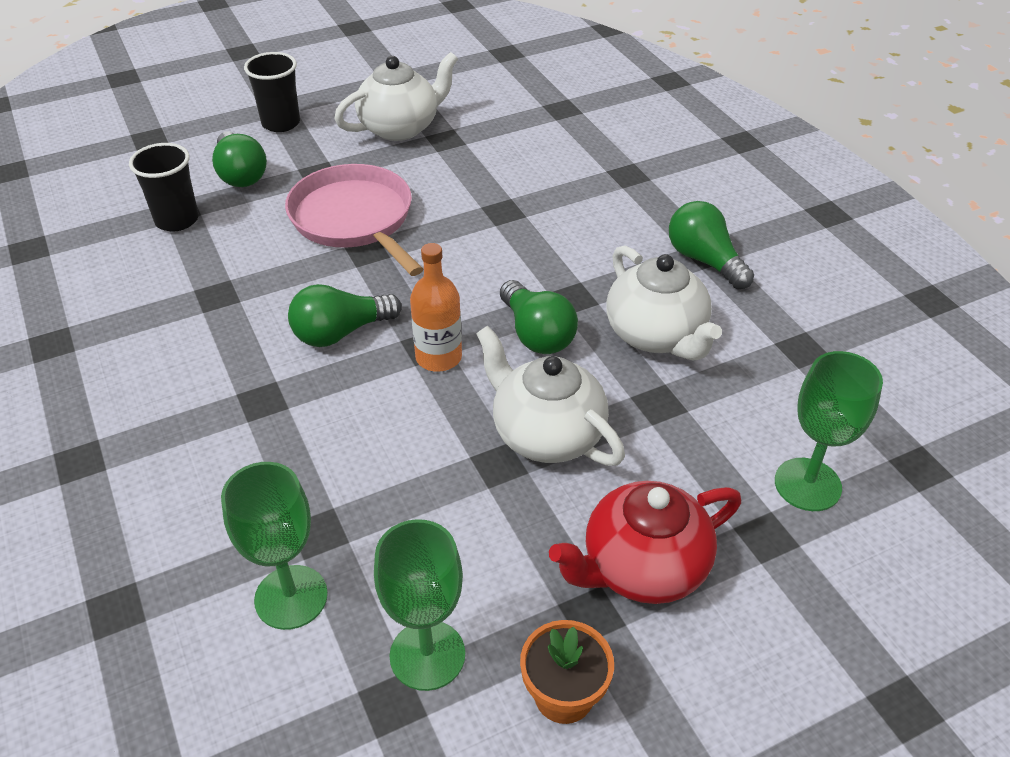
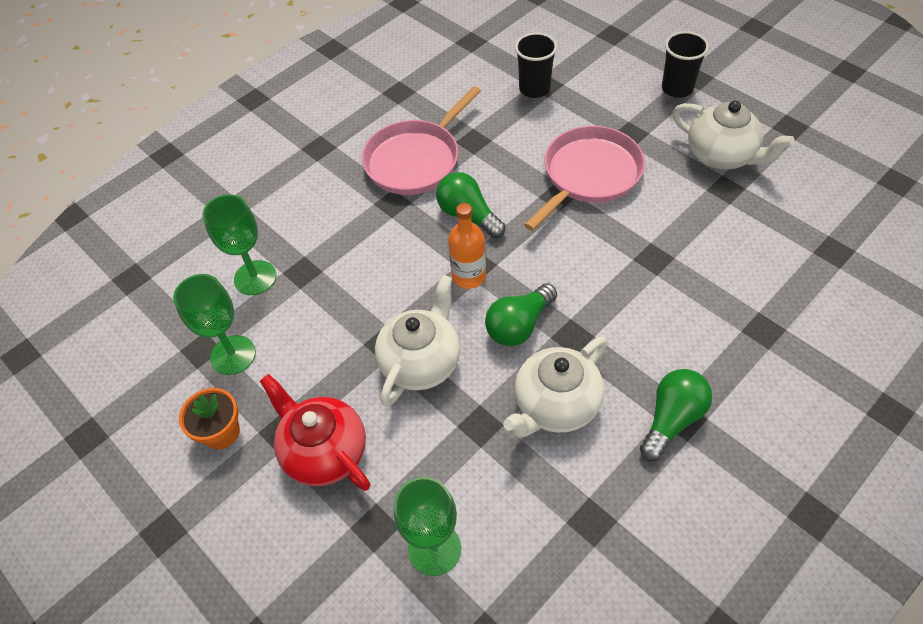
camera: 75 degrees right, 10 degrees up
(203, 358) = (415, 160): none -> pink pan
(240, 174) = (602, 96): green light bulb -> none

